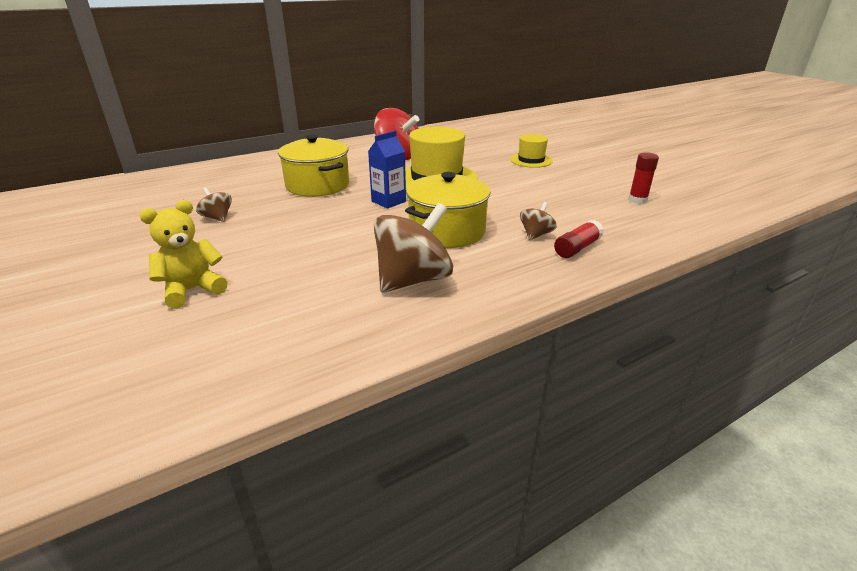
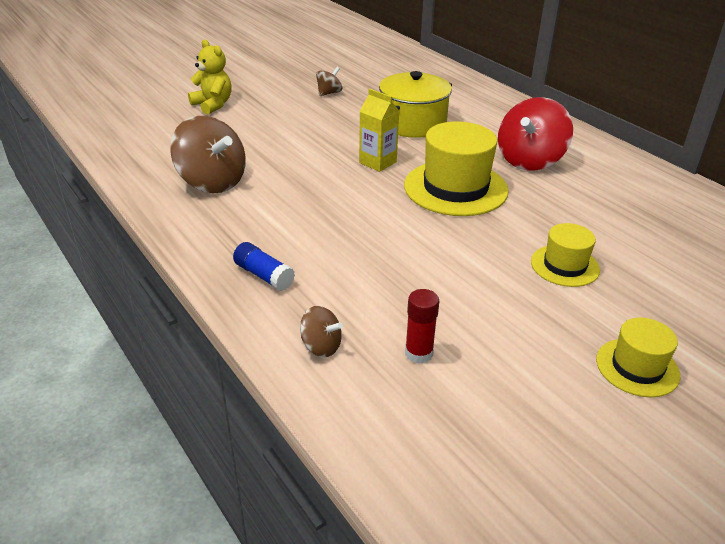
camera: 85 degrees right, 5 degrees up
(388, 201) = (377, 162): blue carton -> yellow carton
(447, 231) = (305, 196): yellow pot -> none
(536, 235) = (298, 250): brown spinning top -> brown spinning top (321, 346)
(577, 248) = (264, 275): red glue stick -> blue glue stick
(615, 157) = (637, 367): none -> yellow hat

